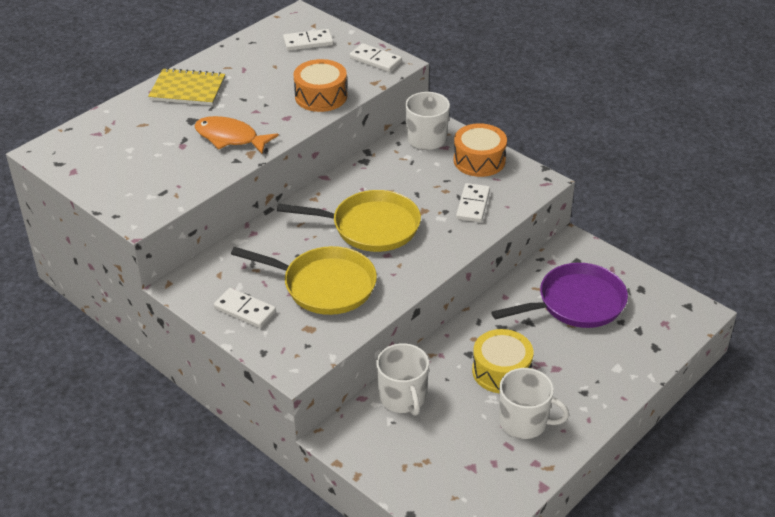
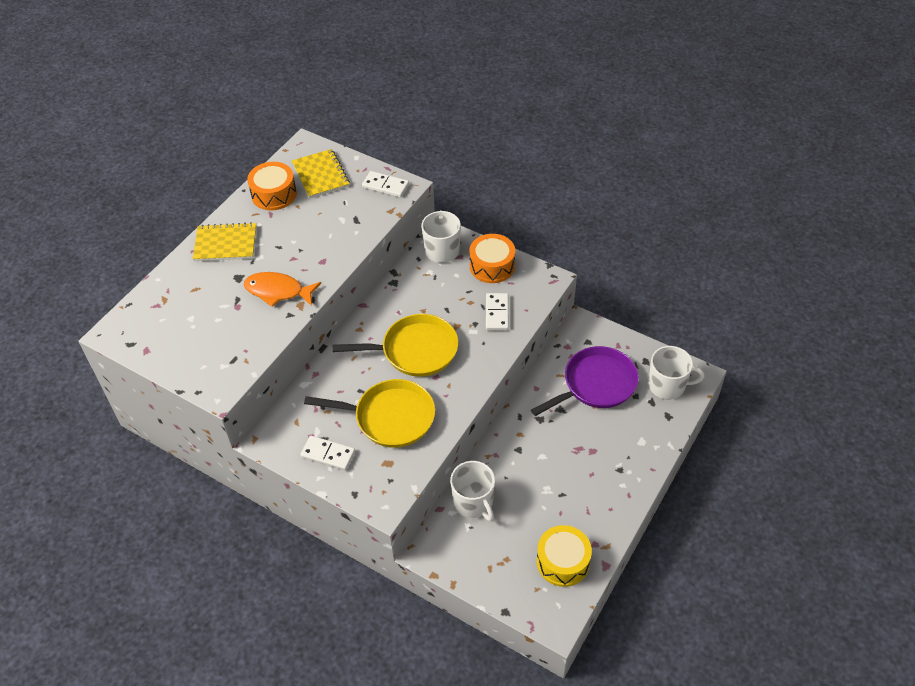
camera: 10 degrees left, 10 degrees up
(308, 42) = (321, 175): white domino -> yellow notebook
(321, 96) = (347, 233): orange drum -> orange drum (274, 194)
(501, 371) = (549, 462): yellow drum -> yellow drum (563, 562)
(524, 422) = (578, 507): white mug -> white mug (667, 385)

